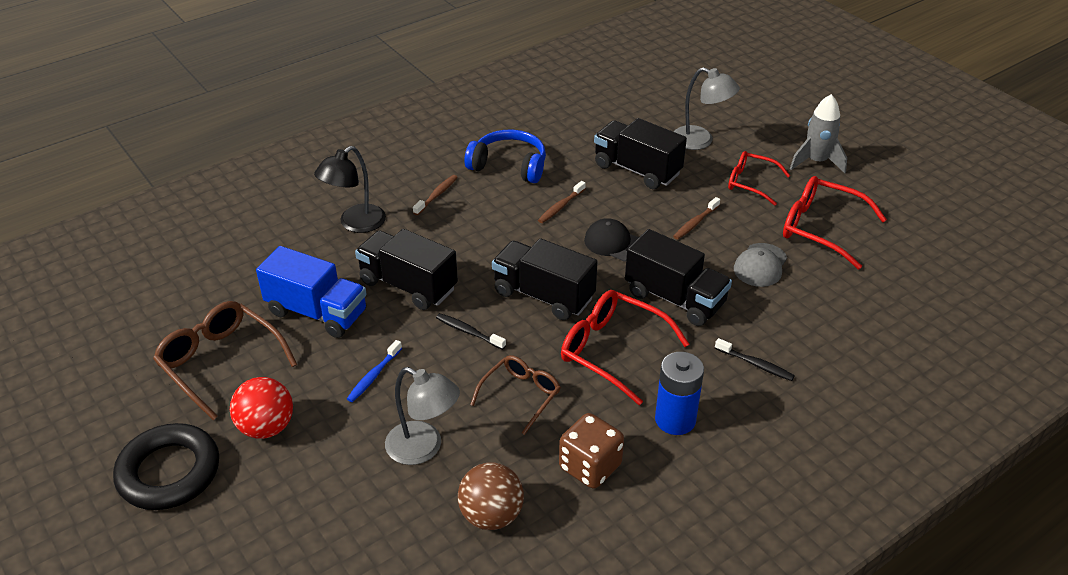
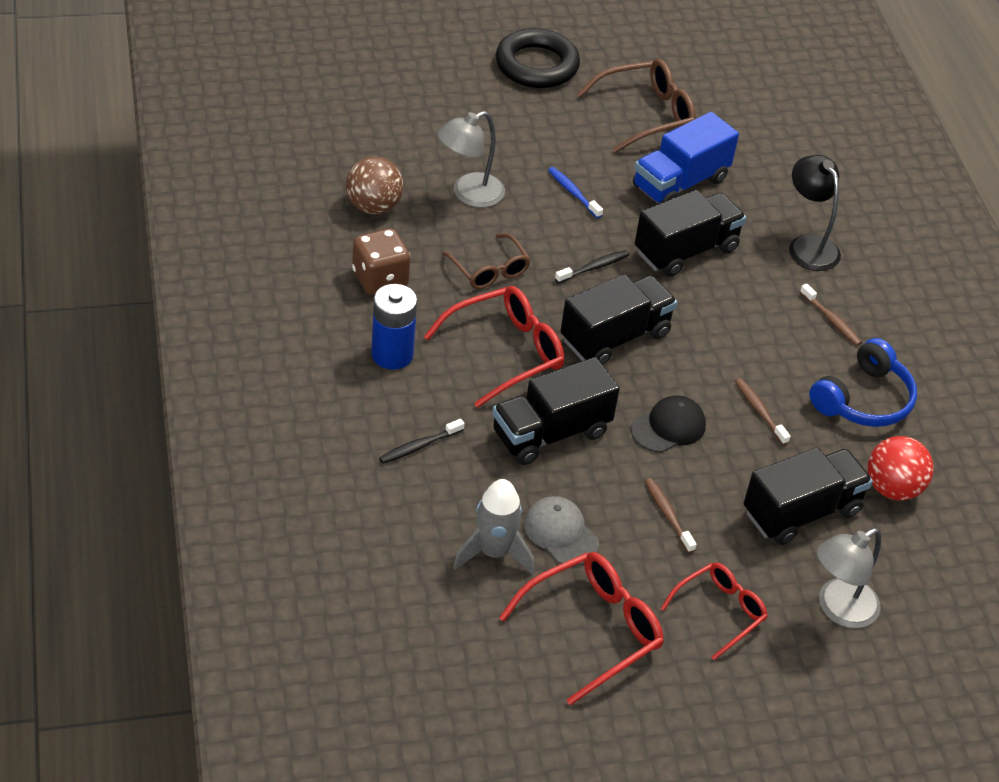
camera: 110 degrees right, 5 degrees up
(266, 427) = (551, 121): red ball -> red ball (892, 488)
(816, 162) = (732, 713): grey rocket -> grey rocket (494, 552)

